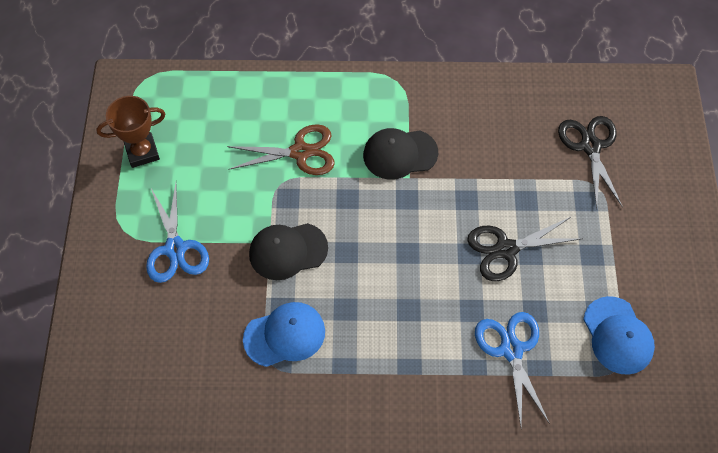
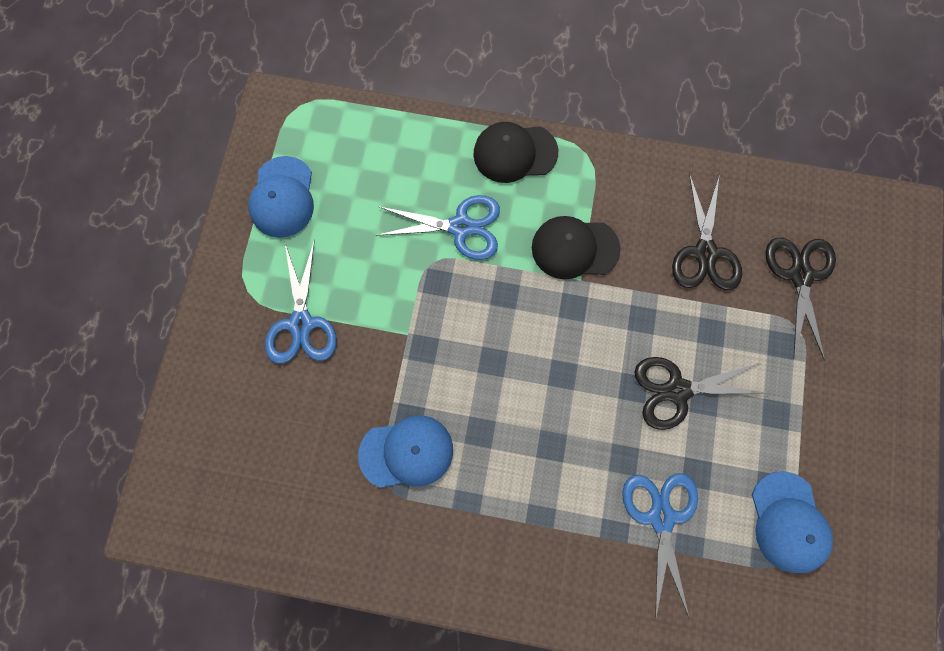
camera: 10 degrees right, 15 degrees up
(142, 152) = (283, 197): brown trophy -> blue cap
(288, 251) = (426, 349): black cap -> black cap (514, 153)
(300, 152) = (460, 227): brown scissors -> blue scissors
(509, 141) = (705, 253): none -> black scissors

